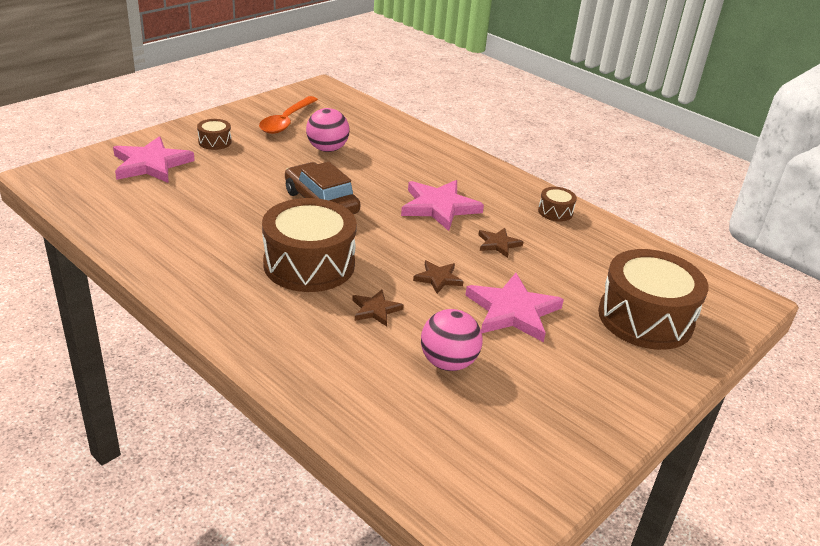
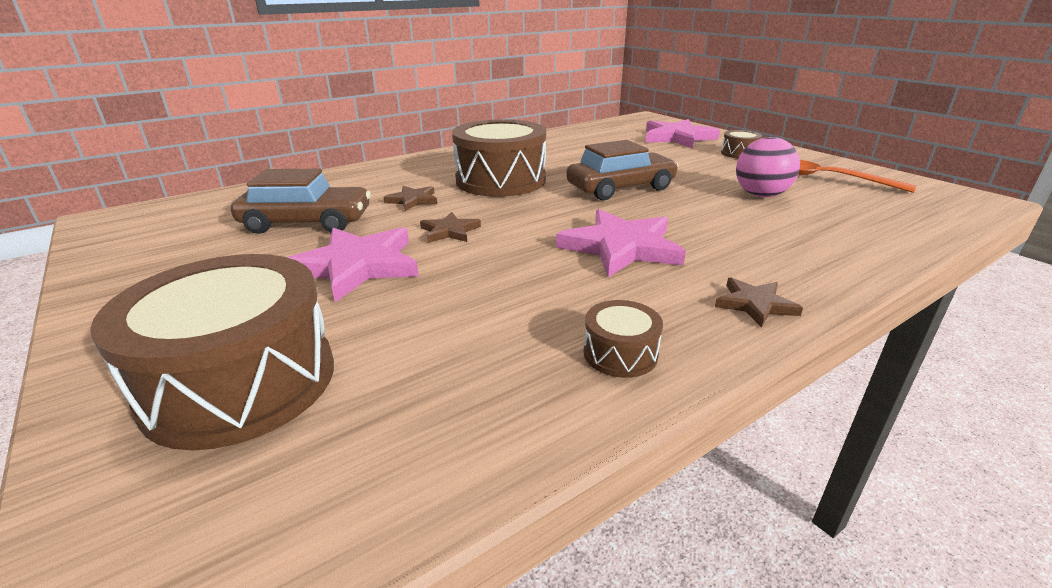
camera: 105 degrees right, 5 degrees down
(448, 362) = (307, 223): pink ball -> brown car
(498, 244) = (515, 278): brown star -> brown star (755, 304)

